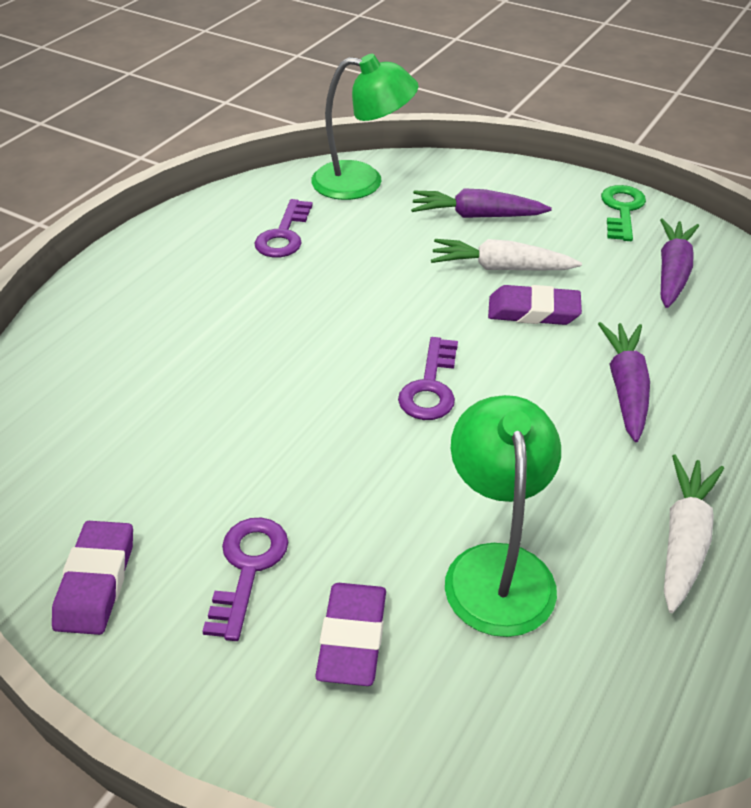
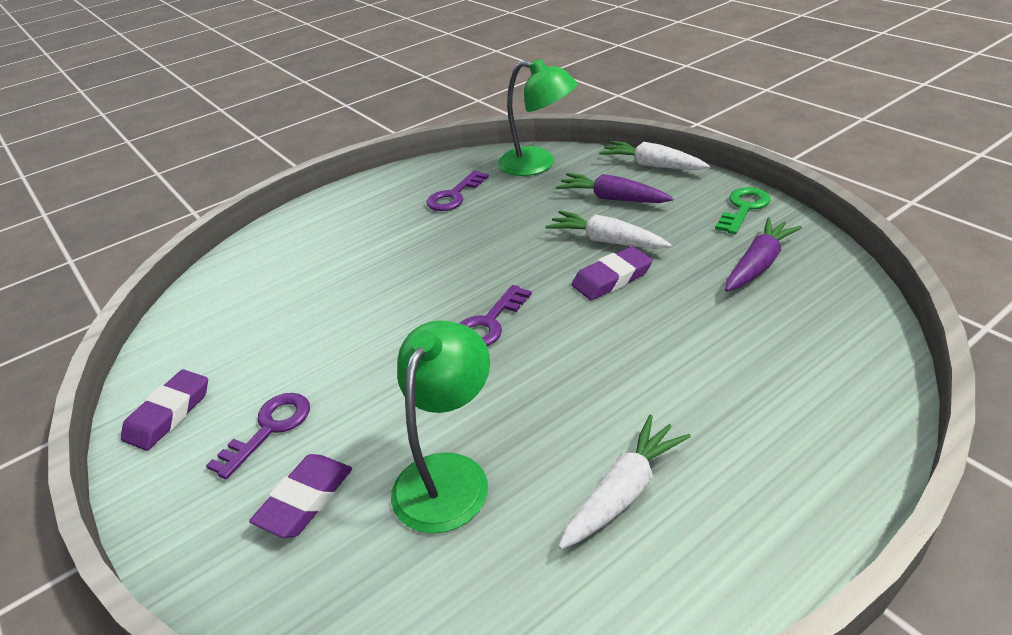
camera: 25 degrees right, 5 degrees down
(496, 170) = (652, 165): none -> white carrot
(533, 311) = (612, 278): purple eraser -> purple eraser turned 60 degrees counterclockwise
(626, 388) = (653, 353): purple carrot -> none

